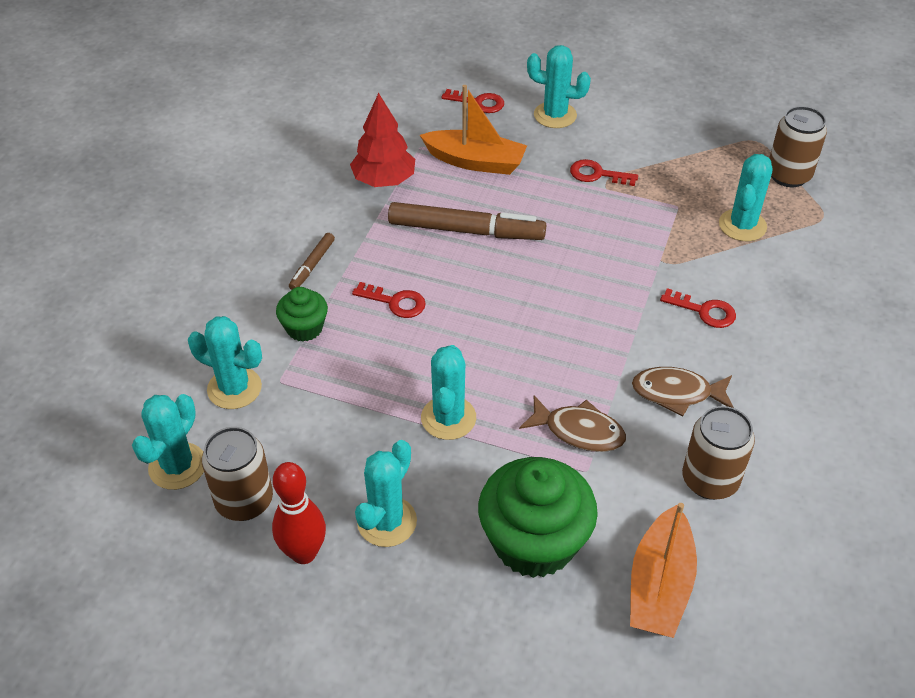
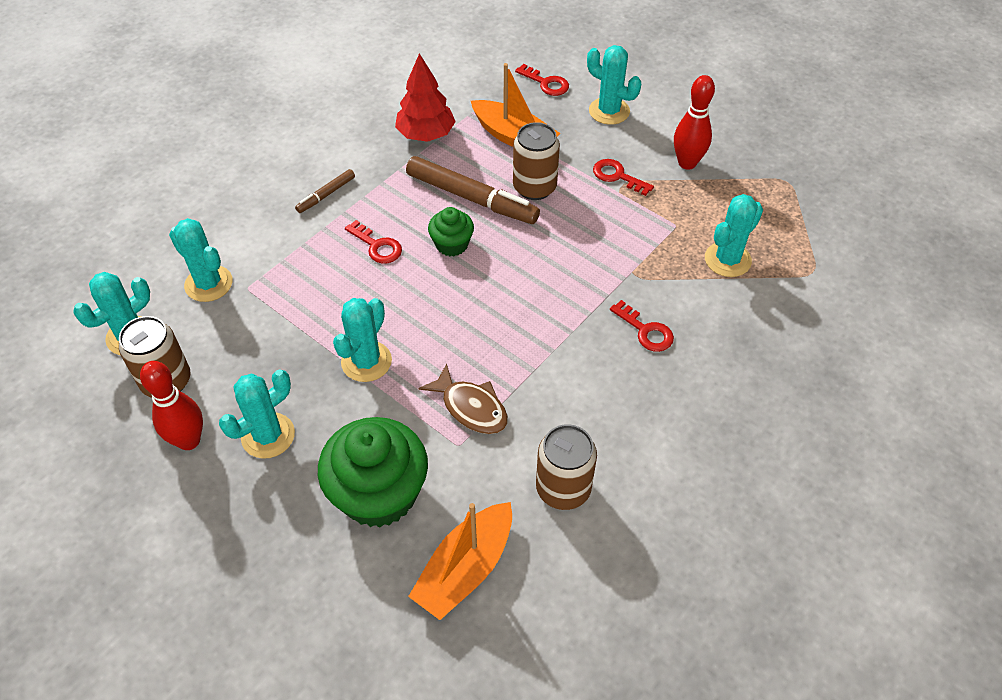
camera: 20 degrees right, 5 degrees up
(304, 328) = (291, 248): green cupcake -> green cupcake (452, 244)
(656, 146) = (687, 163): none -> red bowling pin
(677, 393) = (578, 400): brown fish -> none
(788, 175) = (800, 223): brown can -> brown can (534, 187)

